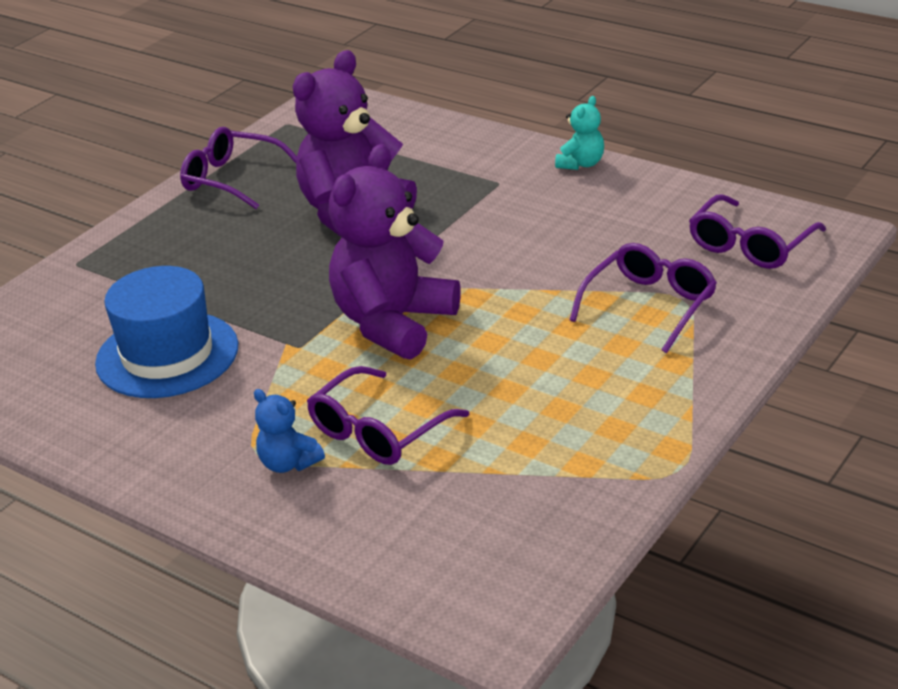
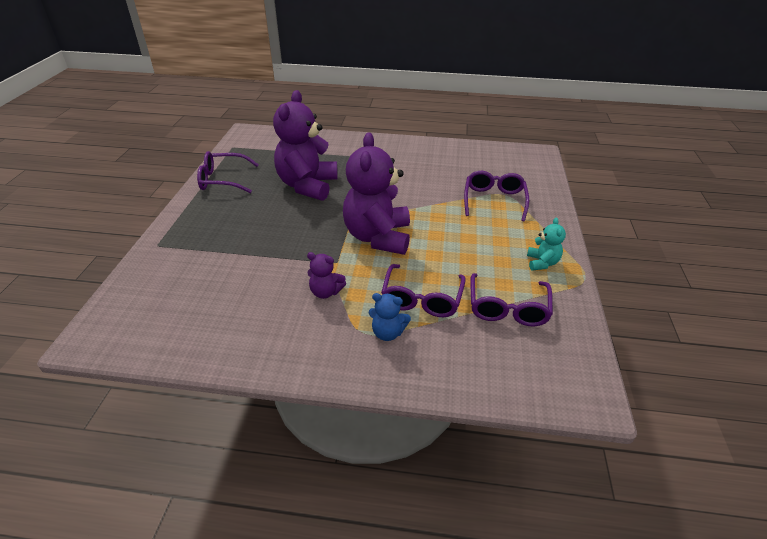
camera: 30 degrees left, 5 degrees up
(167, 355) = (259, 286): blue hat -> none
(249, 385) = (325, 292): none -> purple teddy bear
(581, 164) = (401, 142): turquoise teddy bear -> turquoise teddy bear (542, 263)
(750, 245) = (510, 165): purple glasses -> purple glasses (507, 308)

